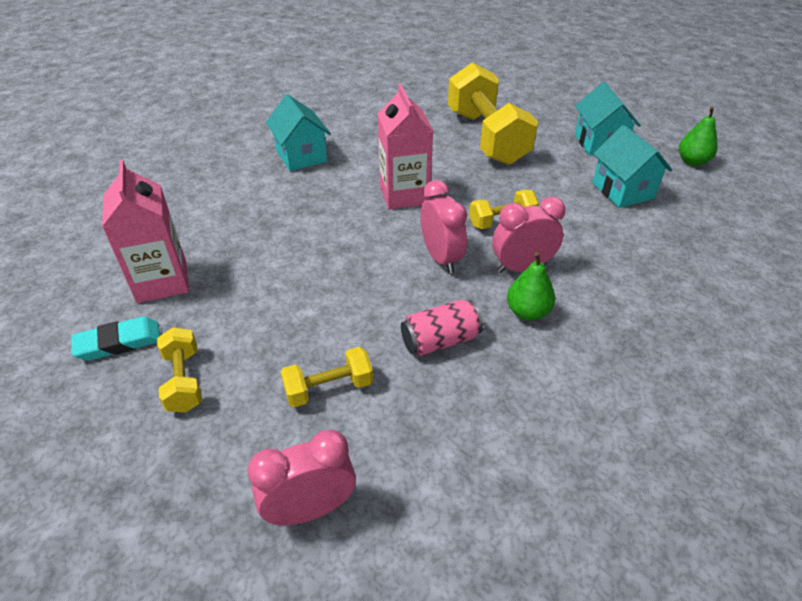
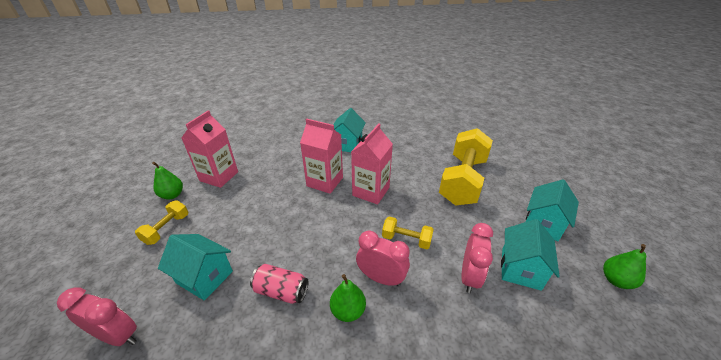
camera: 40 degrees right, 5 degrees down
(119, 342) = (172, 195): turquoise eraser -> green pear
(329, 388) = (204, 277): yellow dumbbell -> turquoise house
(333, 212) = (325, 182): none -> pink carton
(441, 258) = (343, 241): pink clock -> pink clock (469, 276)

